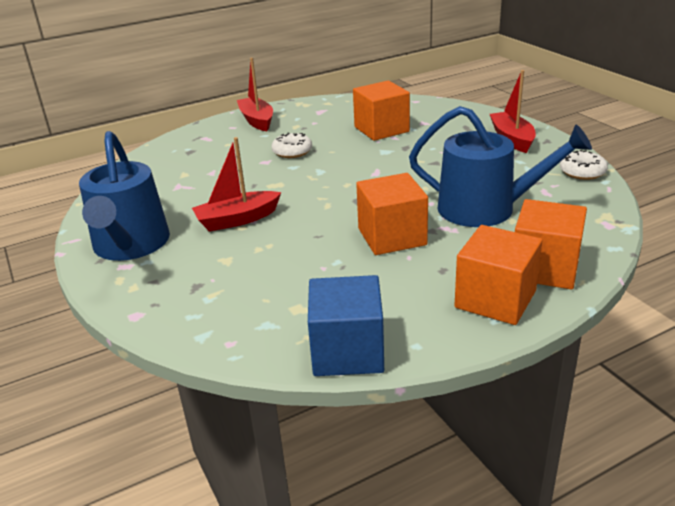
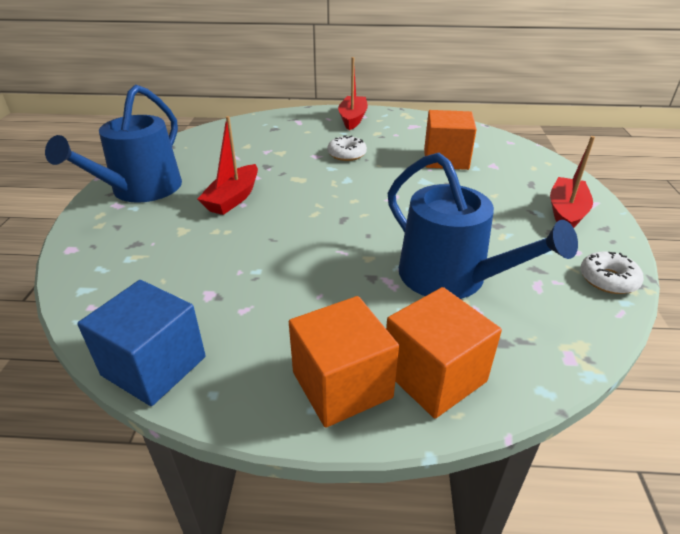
camera: 30 degrees right, 5 degrees up
(237, 220) = (233, 198): red boat -> red boat turned 75 degrees counterclockwise
(392, 237) = (329, 268): orange cube -> none

